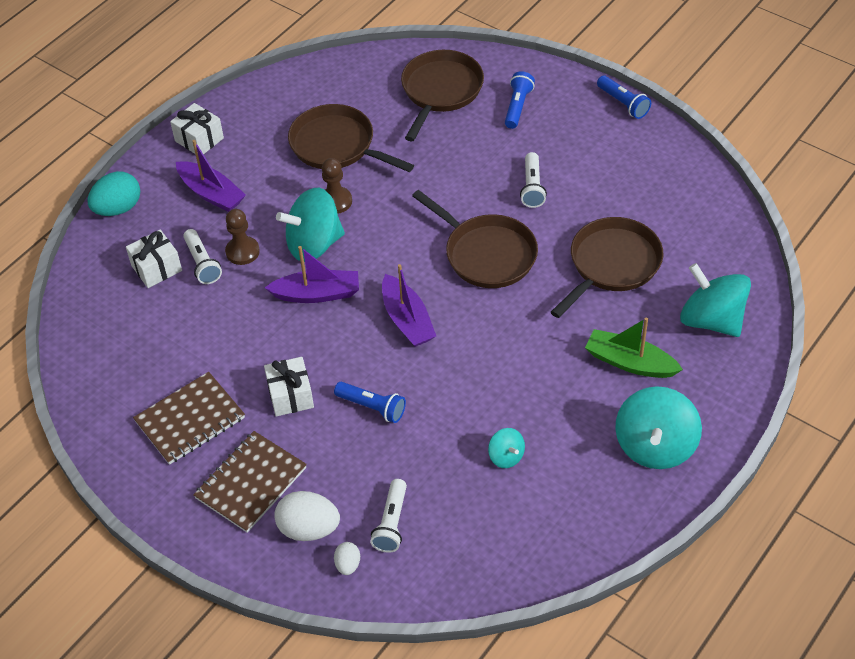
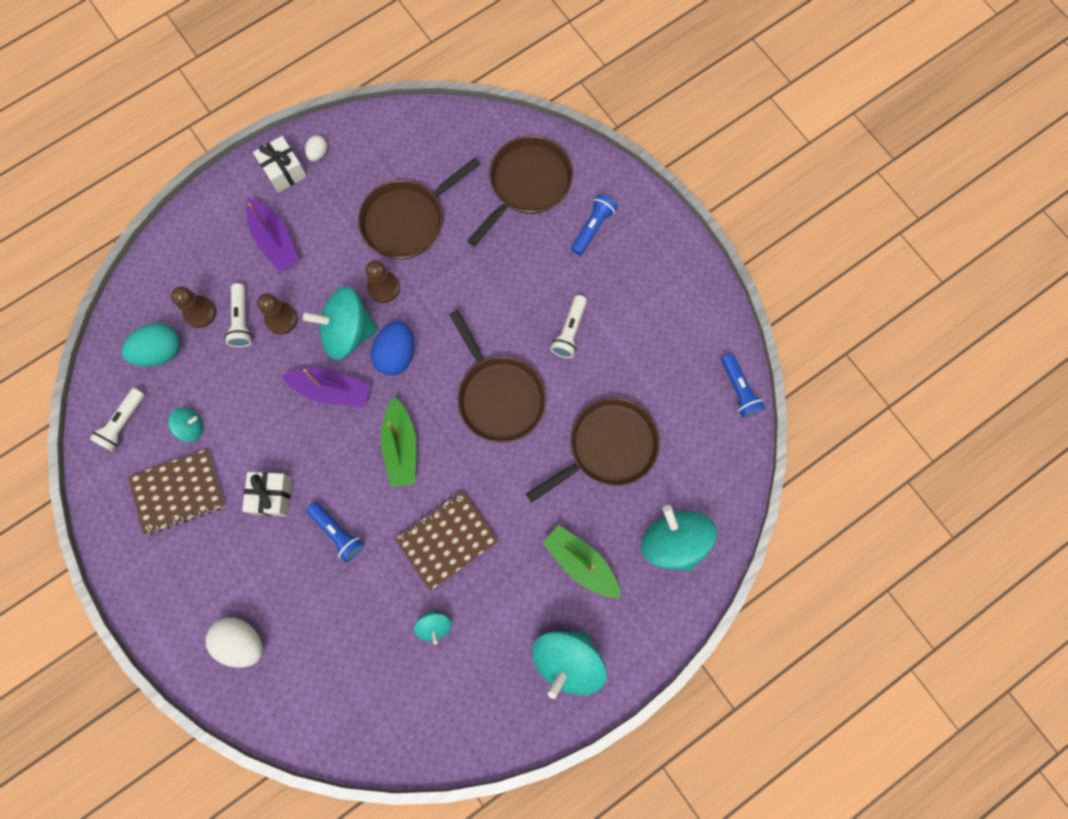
camera: 15 degrees right, 25 degrees up
(118, 208) = (186, 230): turquoise egg -> turquoise egg (160, 351)
(156, 268) = (200, 312): white gift -> brown pawn
(183, 362) = (191, 427): none -> turquoise spinning top
(251, 483) = (208, 577): brown notebook -> brown notebook (447, 540)
(337, 145) = (407, 220): brown pan -> brown pan turned 90 degrees counterclockwise
(348, 564) = (262, 690): white egg -> white egg (318, 153)
(370, 249) = (396, 354): none -> blue egg
(391, 523) = (312, 660): white flashlight -> white flashlight (123, 423)
(407, 320) = (401, 447): purple boat -> green boat
(623, 103) = (694, 257): blue flashlight -> blue flashlight (739, 389)

